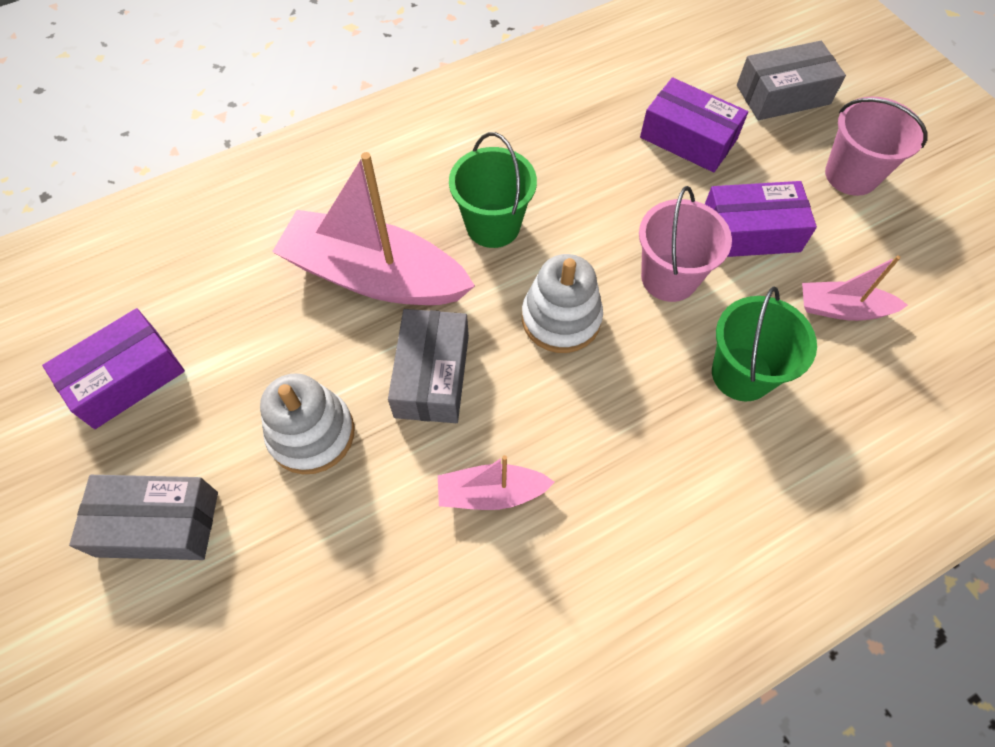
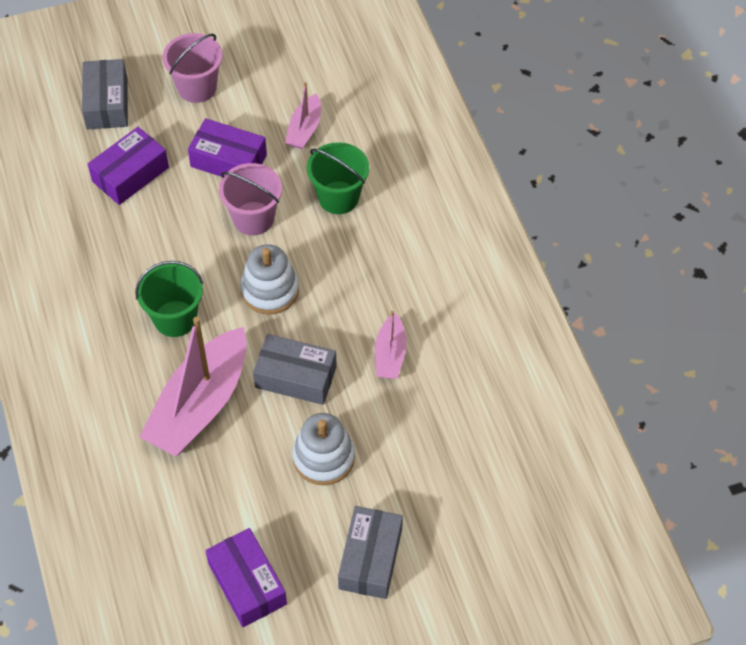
camera: 80 degrees left, 5 degrees down
(750, 232) = (228, 161): purple box -> purple box turned 75 degrees counterclockwise

